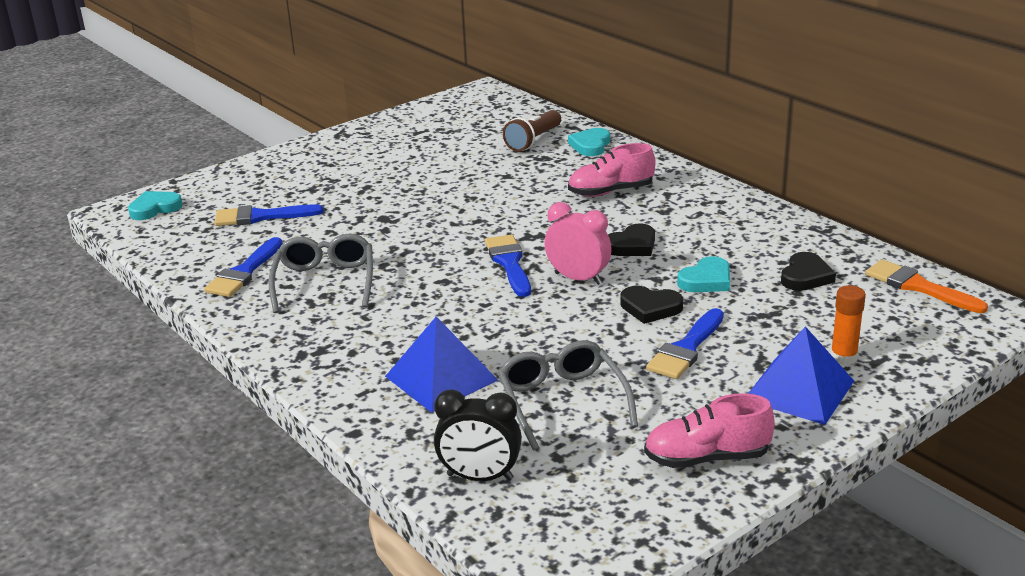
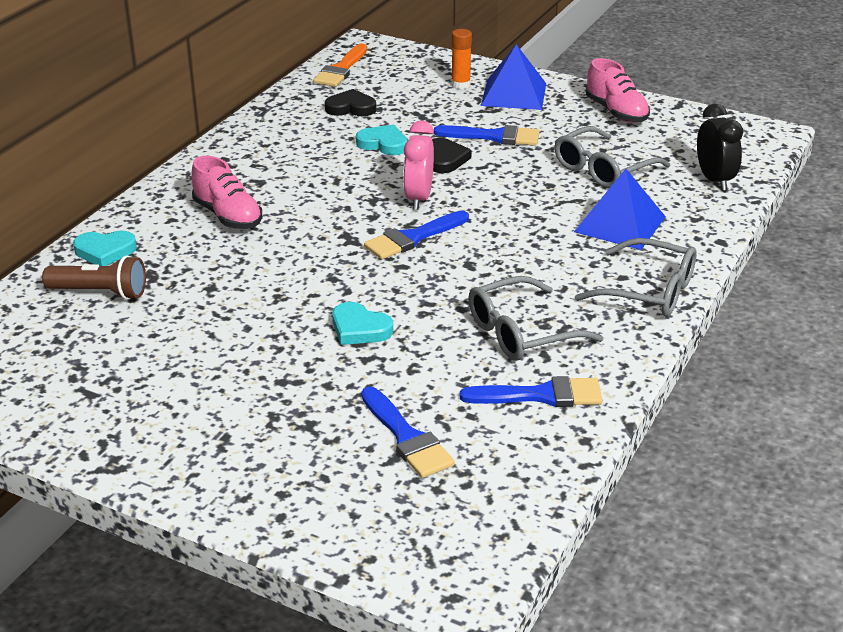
camera: 115 degrees left, 5 degrees up
(155, 208) = (437, 552): turquoise heart -> turquoise heart (359, 328)
(317, 359) = (648, 291): none -> grey glasses
(632, 245) = (340, 185): black heart -> none

